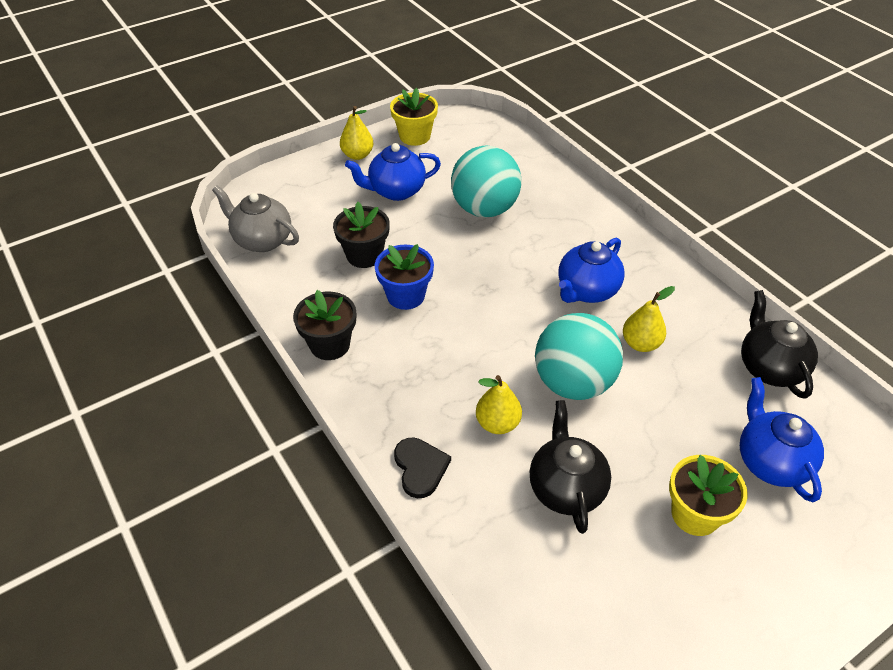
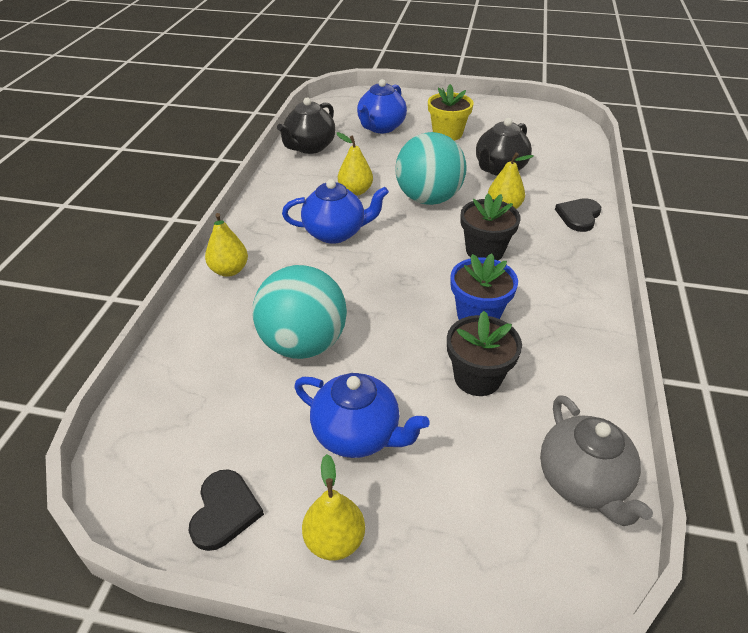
camera: 135 degrees left, 5 degrees down
(330, 344) = (584, 318): black flower pot -> black flower pot (484, 251)
(415, 136) = (224, 511): yellow flower pot -> black heart
(599, 216) = (229, 270): none -> yellow pear

